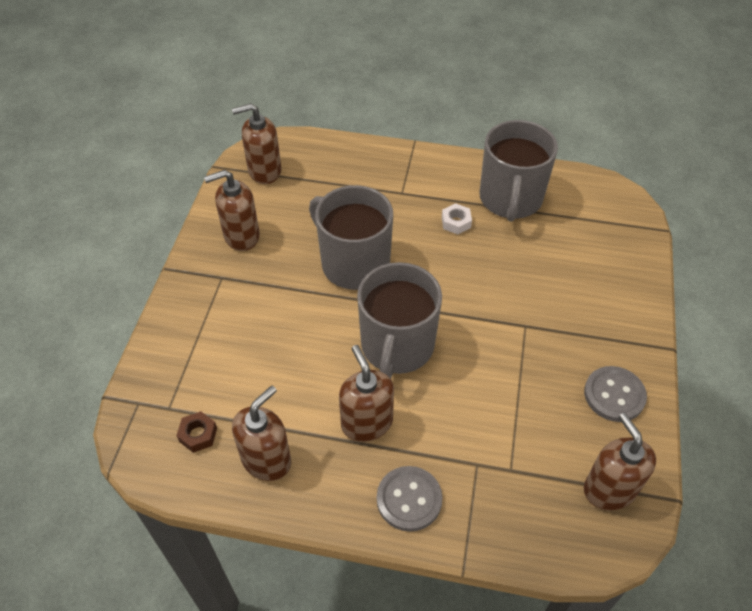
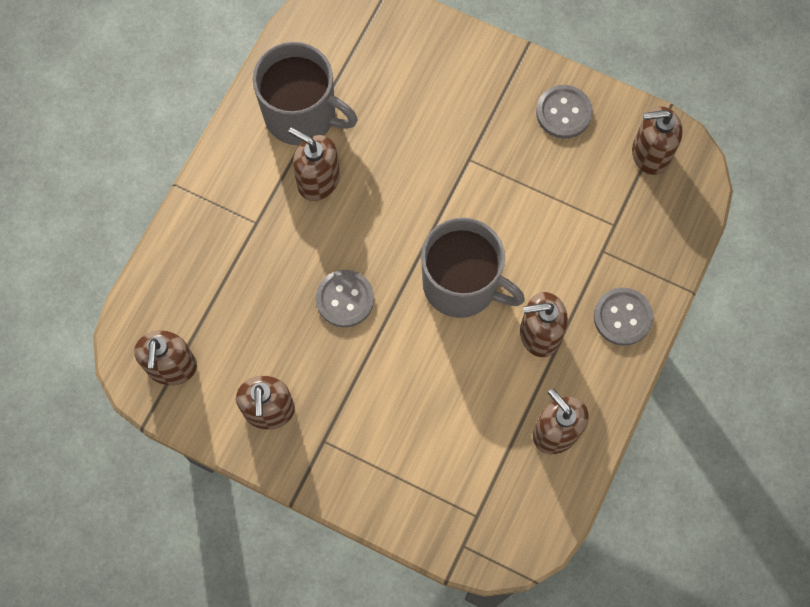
camera: 75 degrees left, 20 degrees up
(198, 435) = (514, 491): brown nut -> none
(354, 263) = (345, 299): grey mug -> grey button
(456, 222) = (318, 180): white nut -> brown soap dispenser

